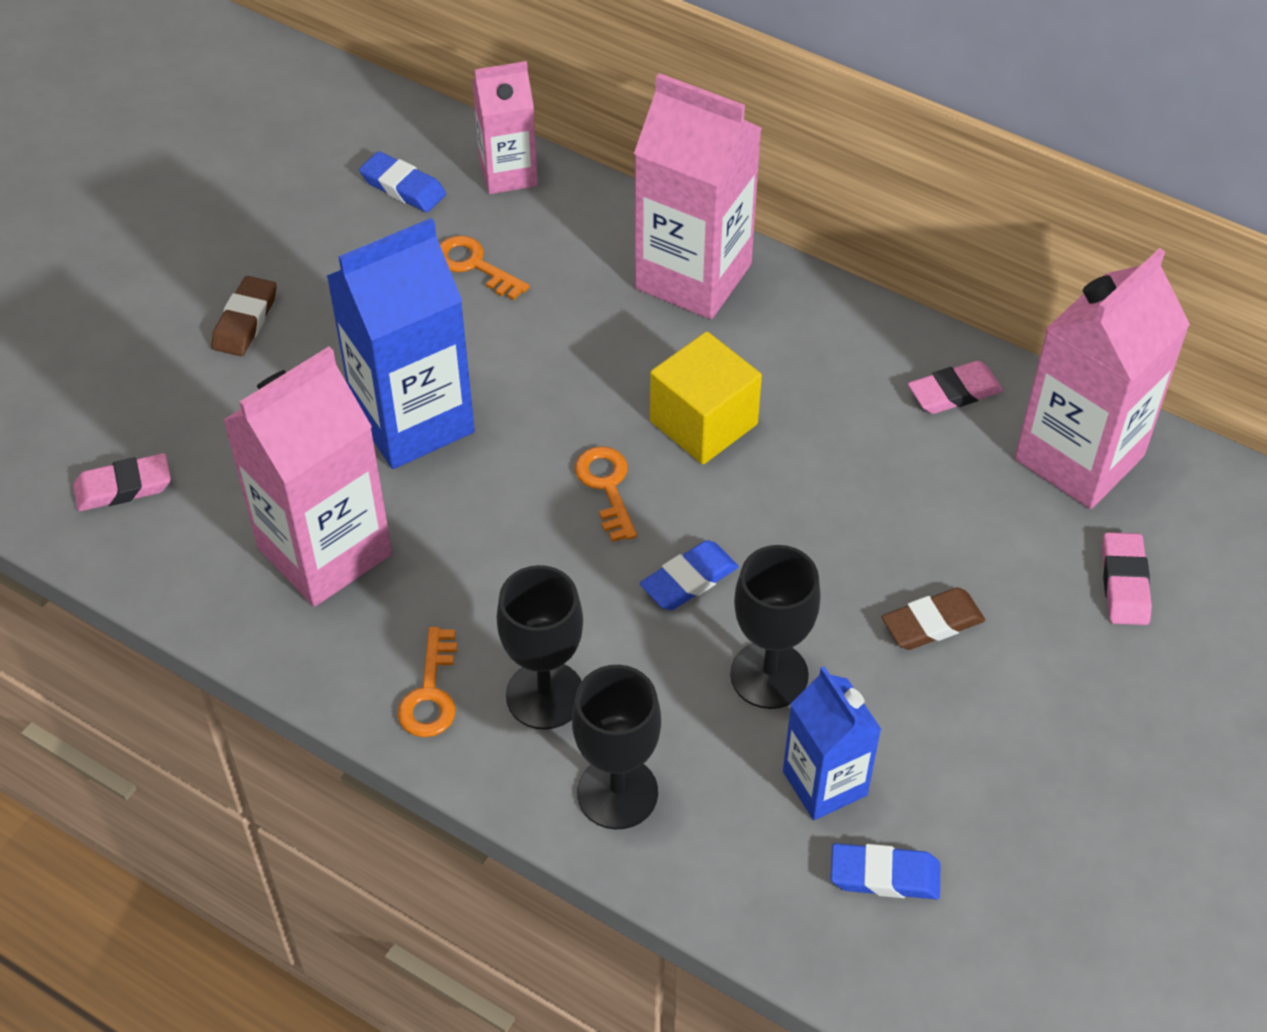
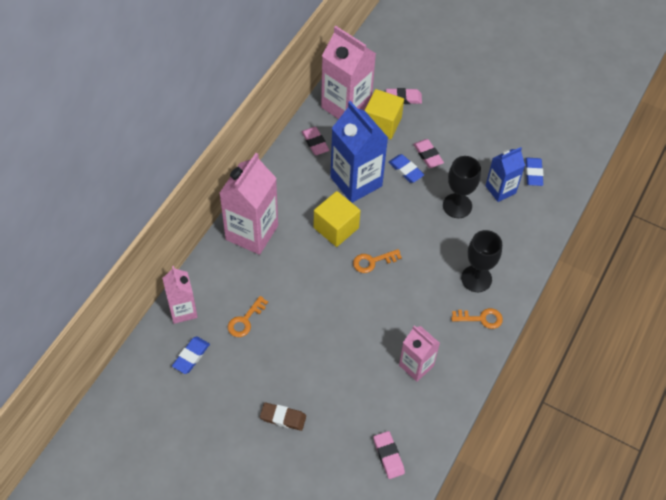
camera: 95 degrees left, 5 degrees up
(325, 551) = (416, 365): pink carton -> pink carton, size x0.59
(412, 420) = (341, 338): blue carton -> blue carton (356, 181)
(617, 792) = (515, 253): black goblet -> none
(689, 580) = (416, 232): blue eraser -> blue eraser (406, 170)
(932, 623) = (428, 155): brown eraser -> pink eraser
(1028, 530) = (382, 124): none -> yellow cube

